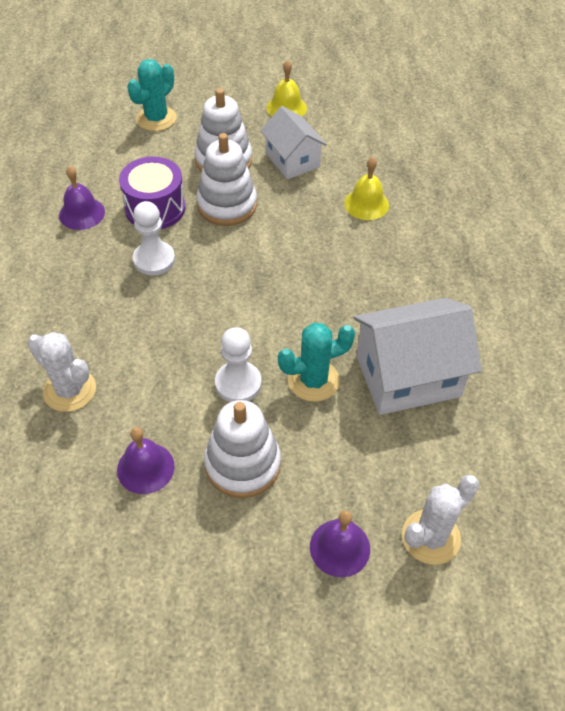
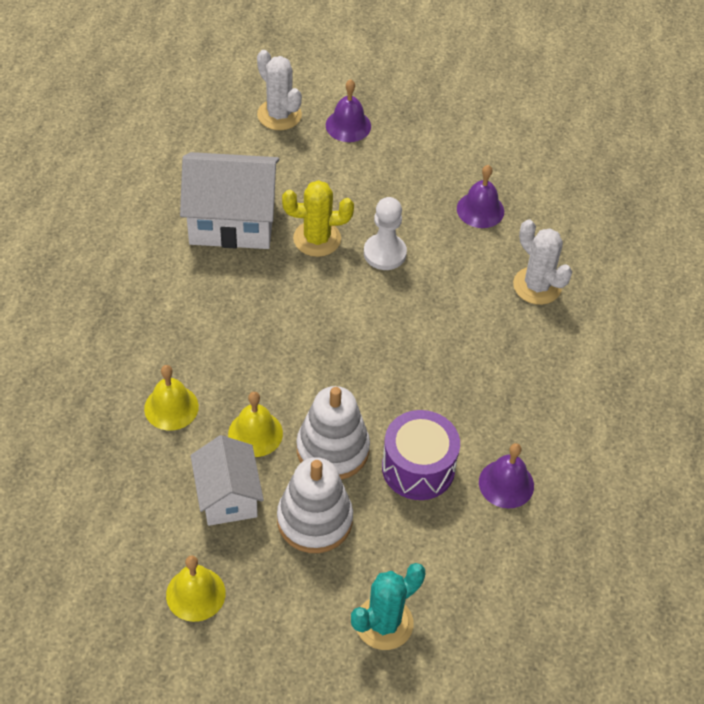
camera: 165 degrees left, 0 degrees up
(154, 260) = (434, 399): white pawn -> none
(242, 464) = (401, 193): white stacking toy -> none
(292, 202) = (255, 433): none -> yellow bell
(313, 380) = (317, 239): turquoise cactus -> yellow cactus
(431, 537) = (279, 115): white cactus -> white cactus turned 75 degrees clockwise

